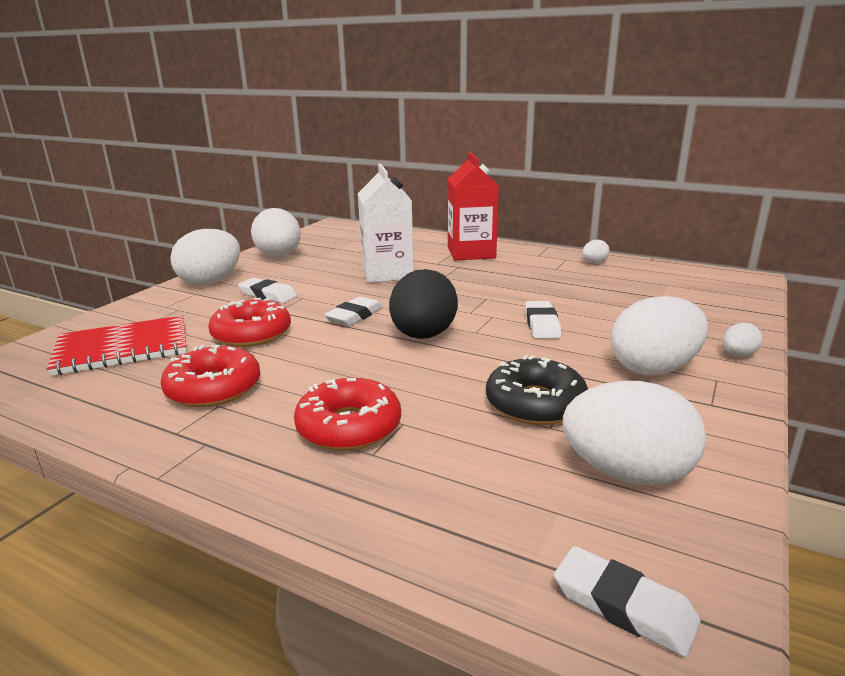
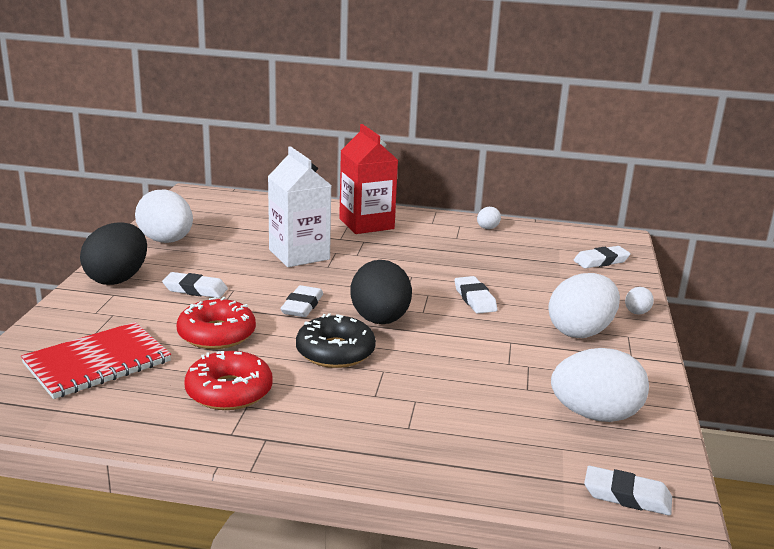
camera: 20 degrees left, 0 degrees up
(211, 282) = (117, 279): white egg -> black egg
(349, 427) = (374, 409): red donut -> none
(535, 404) = (507, 372): black donut -> black donut (335, 352)
(713, 299) = (601, 261): none -> white eraser

